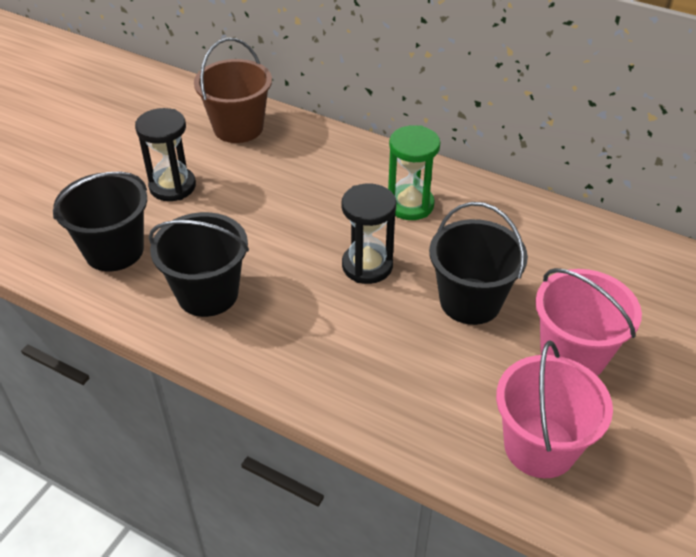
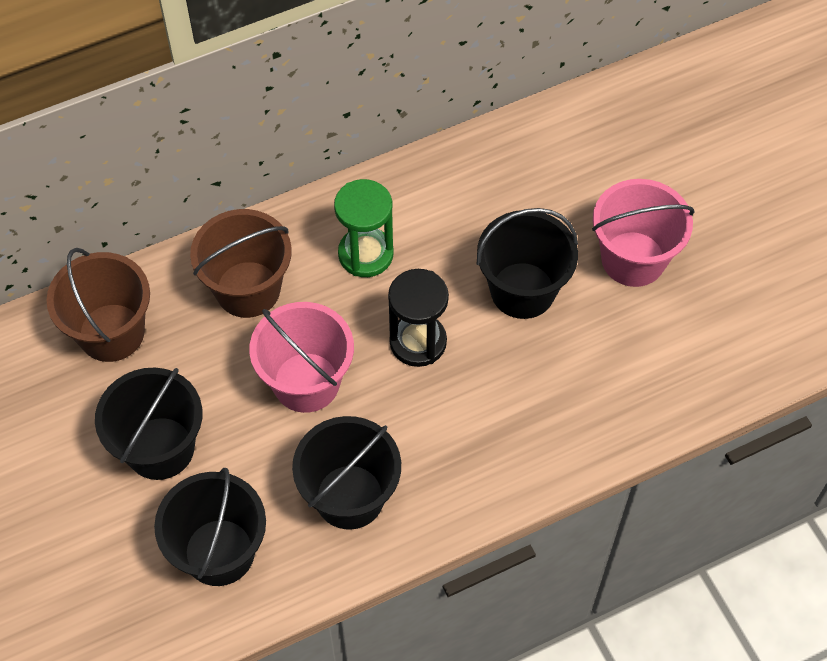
camera: 55 degrees left, 15 degrees up
(172, 186) = (160, 448): black hourglass -> black bucket
(326, 166) = (248, 289): none -> brown bucket
(539, 446) = (700, 348): pink bucket -> pink bucket (306, 382)

